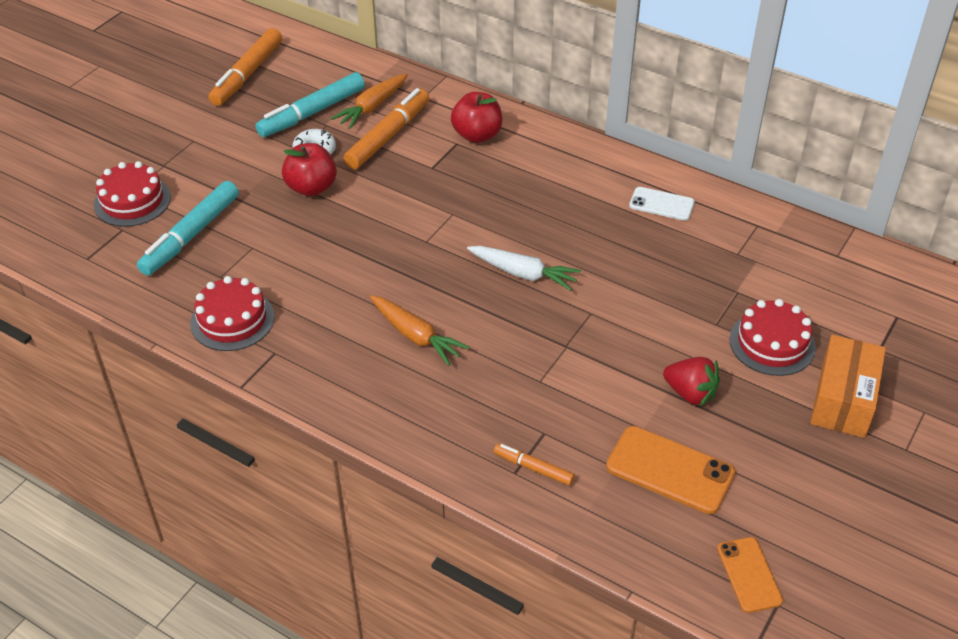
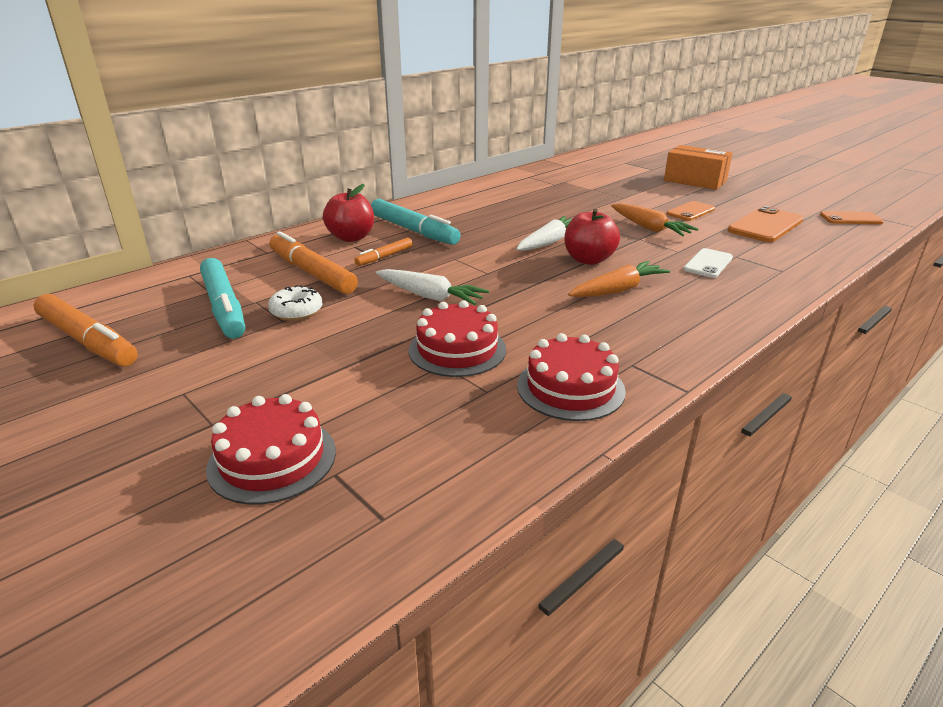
camera: 75 degrees left, 15 degrees down
(191, 235) = (391, 408): turquoise marker -> turquoise marker (413, 231)
(311, 187) = (361, 319): red apple -> red apple (588, 260)
(363, 216) = (430, 296): none -> white carrot
(372, 107) = (254, 275): orange carrot -> orange carrot (649, 228)
(533, 468) = (775, 264): orange marker -> orange marker (384, 257)
(661, 204) = (491, 194): white phone -> white phone (708, 263)
(690, 393) = (690, 211): red strawberry -> orange phone
(772, 343) = (644, 188): red cake -> red cake (457, 349)

